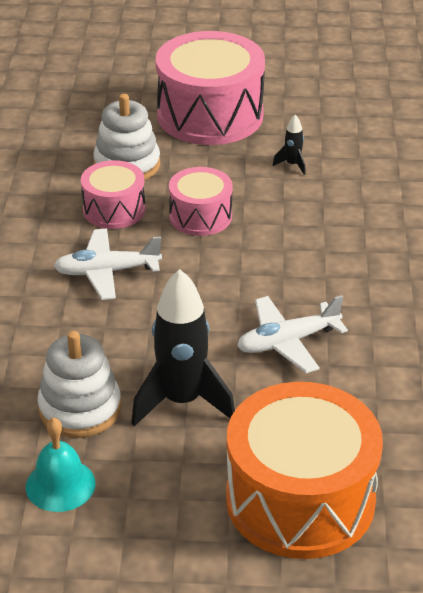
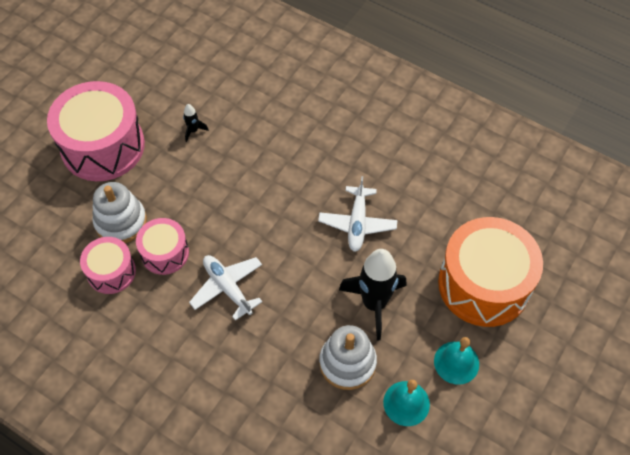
camera: 60 degrees left, 20 degrees up
(107, 272) = (227, 288): white plane -> white plane turned 120 degrees clockwise
(155, 514) = (456, 362): none -> turquoise bell
(200, 216) = (209, 207): pink drum -> pink drum (111, 272)

